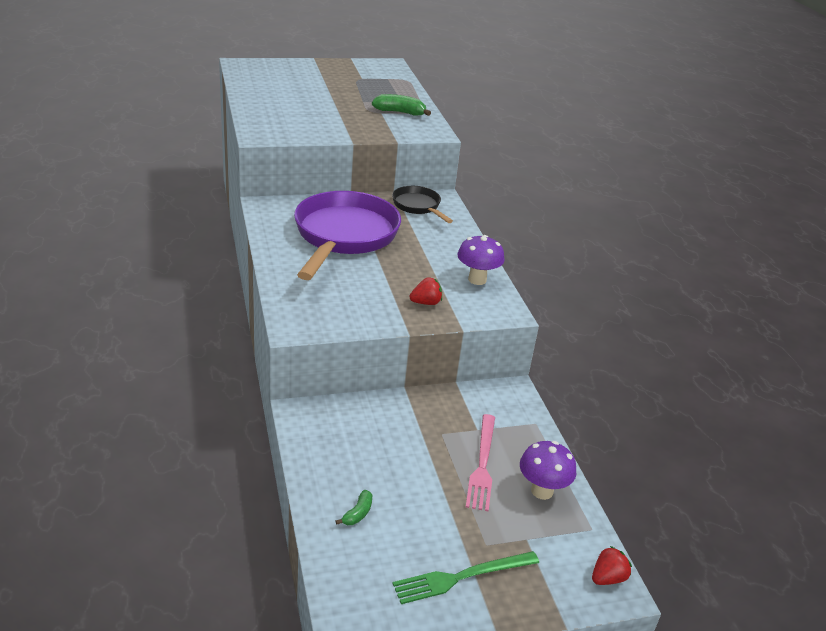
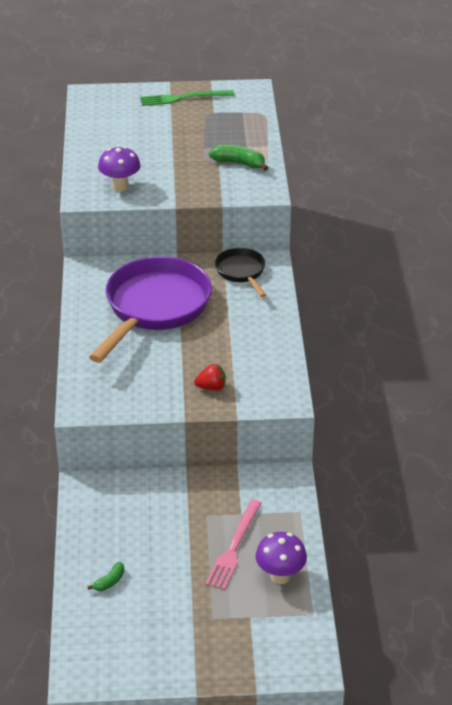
camera: 15 degrees right, 5 degrees up
(462, 577) = (182, 643): green fork -> green fork (183, 98)
(477, 279) = (271, 363): purple mushroom -> purple mushroom (120, 186)
(607, 578) = (309, 656): red strawberry -> none

